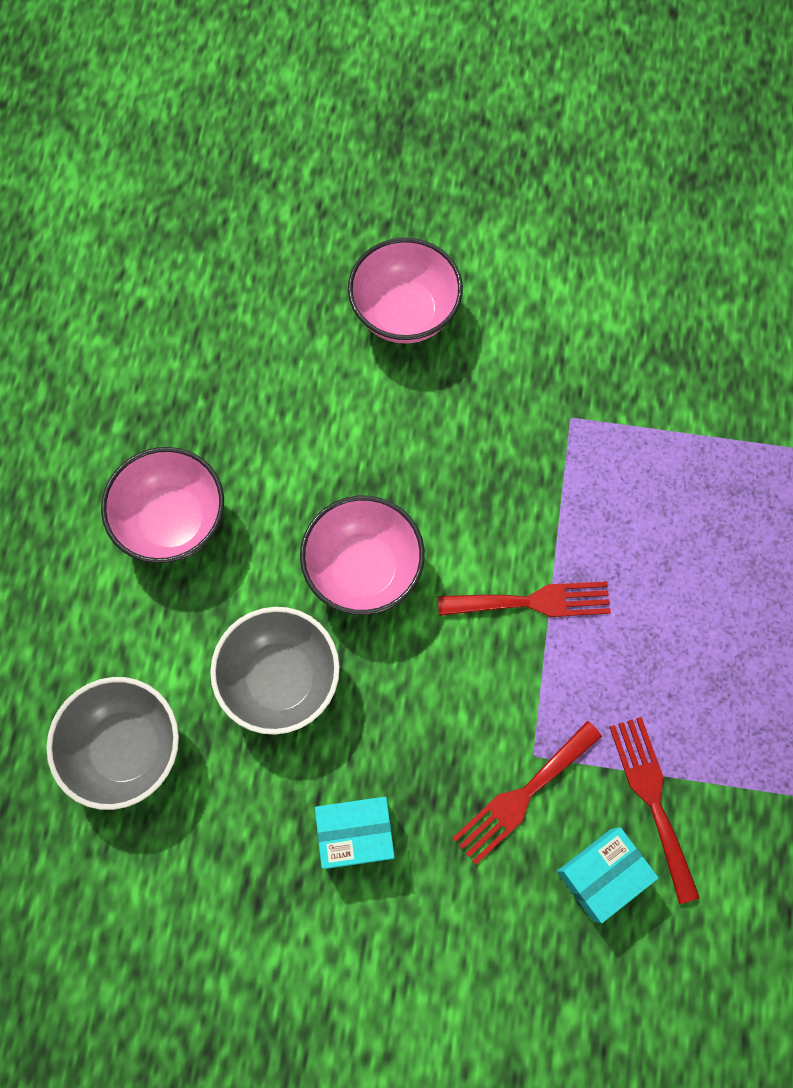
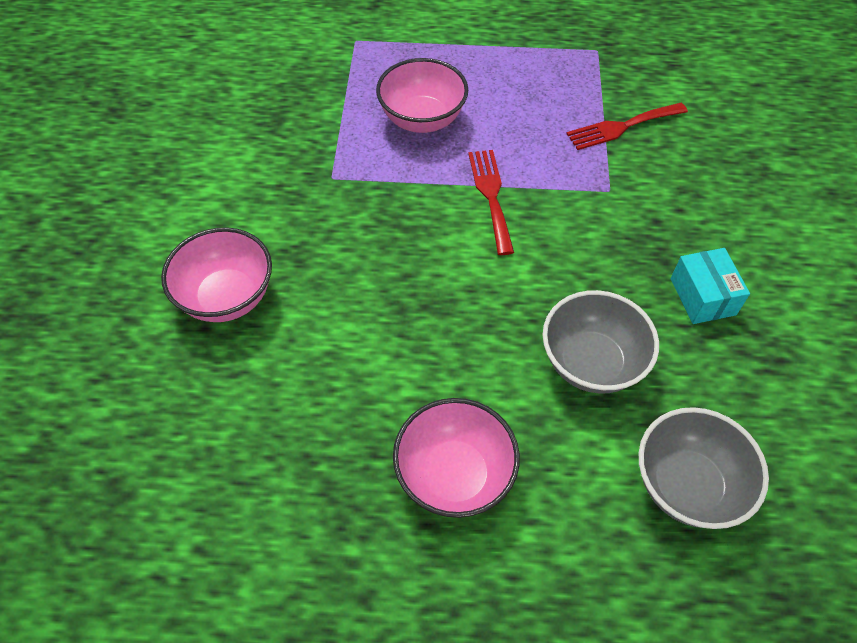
camera: 95 degrees left, 15 degrees down
(363, 569) = (481, 309): pink bowl -> pink bowl (422, 119)
(522, 795) = (641, 196): red fork -> none
(602, 874) = (681, 151): turquoise box -> none

